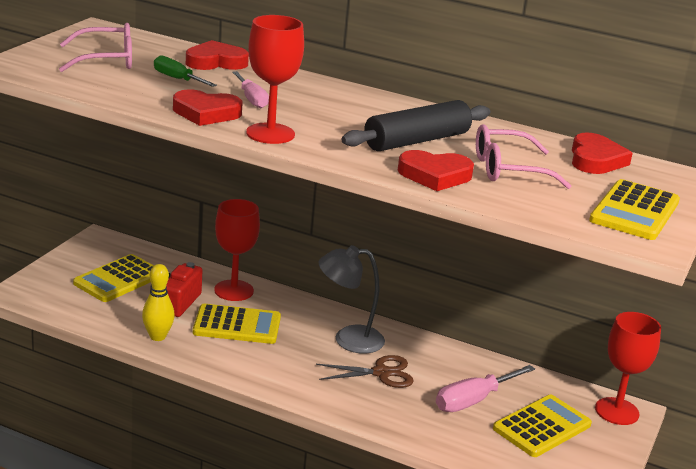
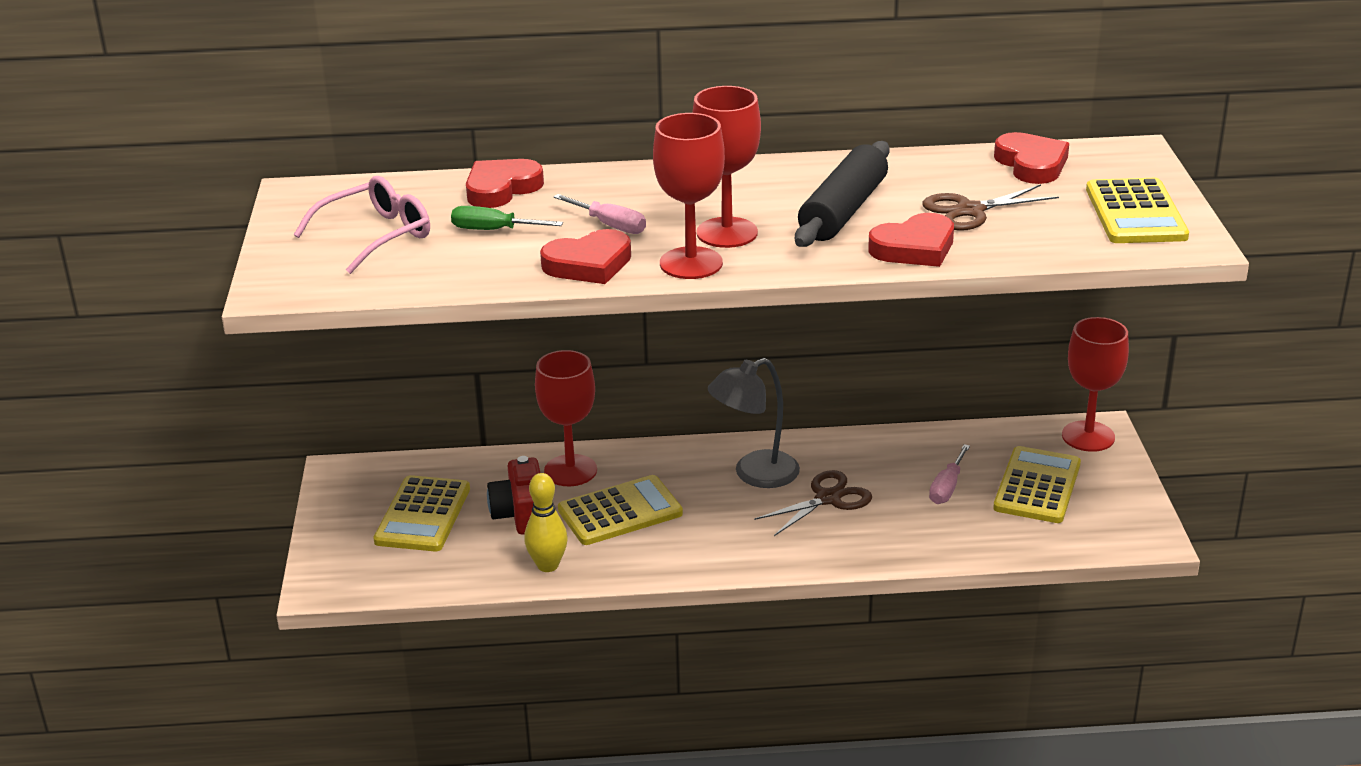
camera: 25 degrees left, 5 degrees up
(319, 126) = (727, 233): none -> red goblet
(473, 400) = (947, 487): pink screwdriver -> pink screwdriver, size x0.65
(508, 169) = (970, 211): pink glasses -> brown scissors

